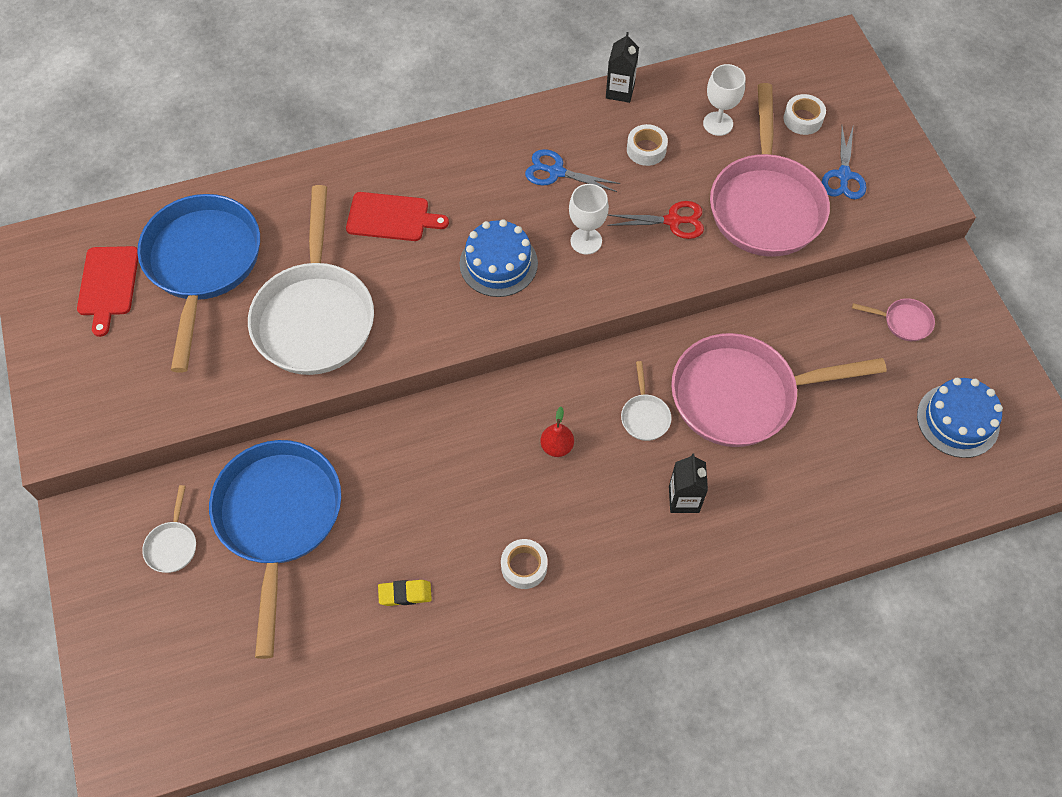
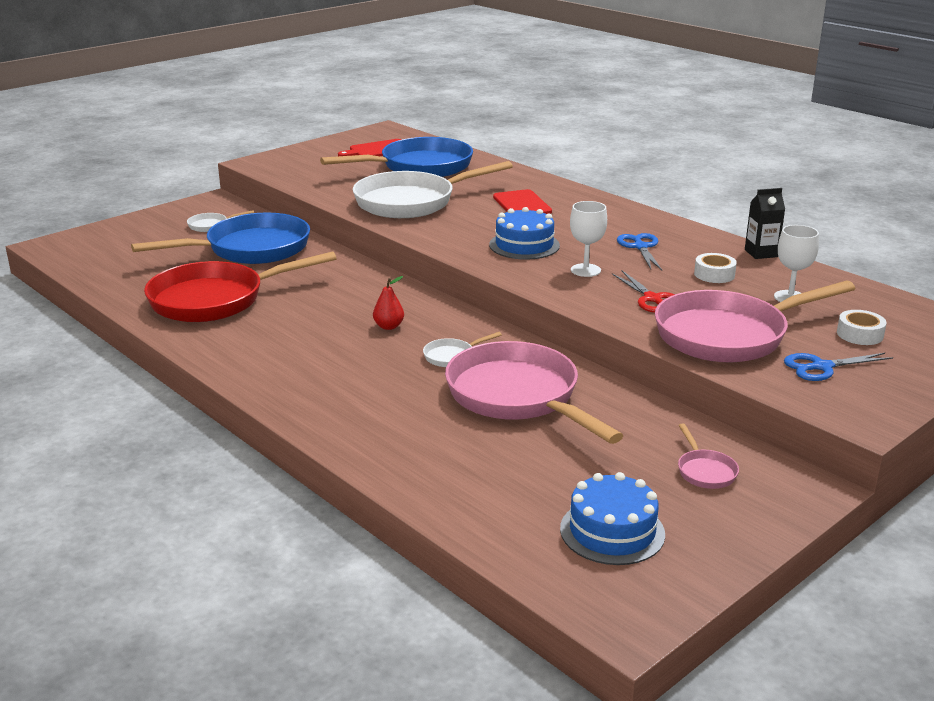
camera: 65 degrees right, 35 degrees down
(405, 594) = (215, 300): yellow eraser -> red pan
(524, 566) = (266, 336): white tape -> none
(684, 499) = (381, 390): black carton -> none

